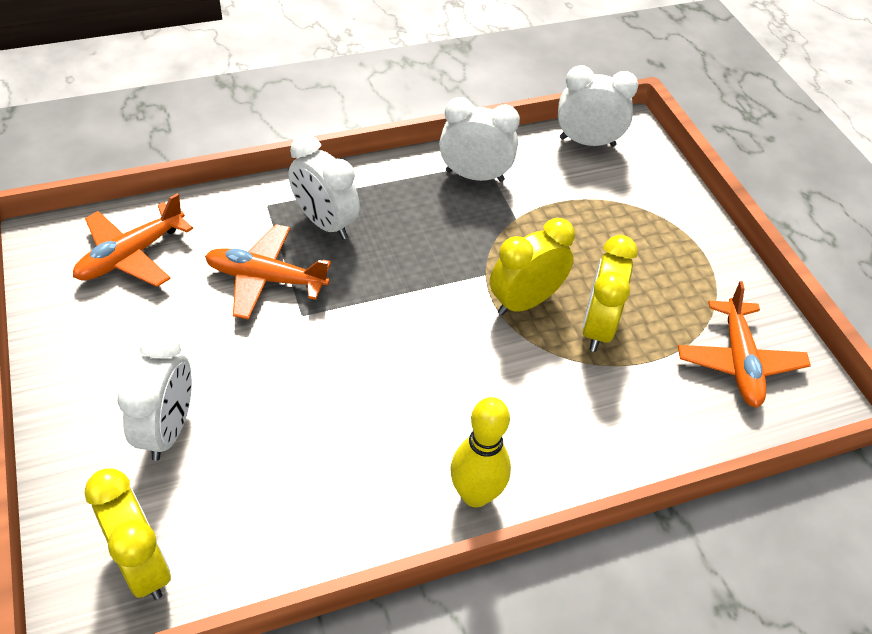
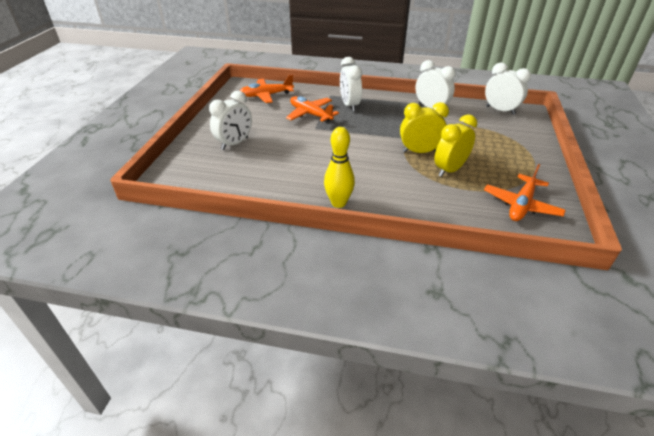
camera: 35 degrees right, 10 degrees down
(144, 564) = (191, 175): yellow clock -> none

